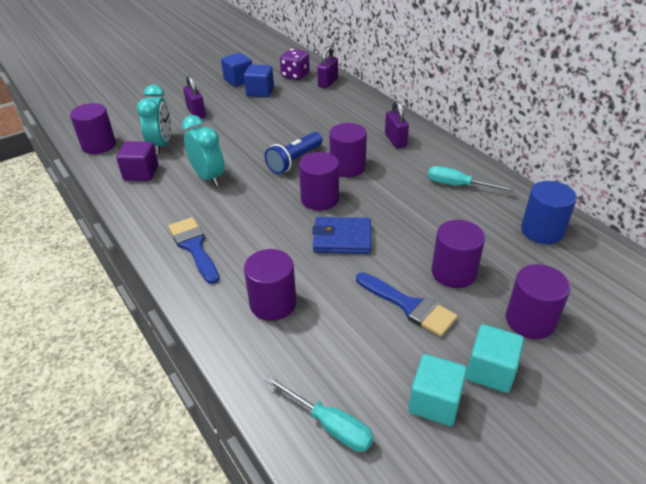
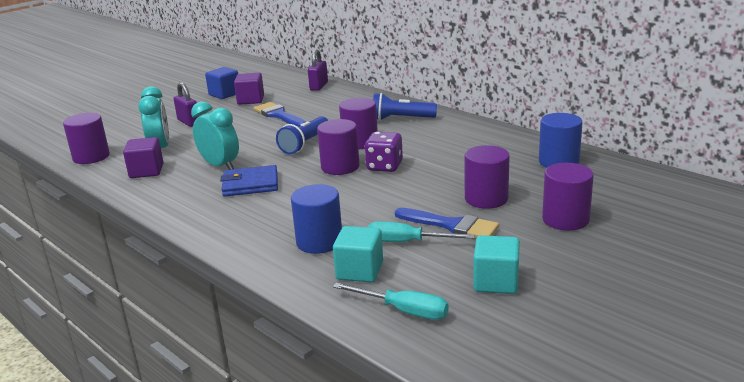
camera: 10 degrees left, 15 degrees down
(194, 247) = (224, 215): blue brush -> blue brush (279, 115)
(260, 92) = (251, 100): blue cube -> purple cube
(273, 303) = (319, 242): purple cylinder -> blue cylinder
(295, 75) = (283, 85): purple dice -> purple dice (384, 166)
(342, 238) = (372, 190): blue wallet -> blue wallet (250, 184)
(395, 140) = (401, 119): purple padlock -> blue flashlight
(458, 185) = (471, 142): turquoise screwdriver -> turquoise screwdriver (407, 242)
(490, 371) = (540, 255): turquoise cube -> turquoise cube (359, 271)

